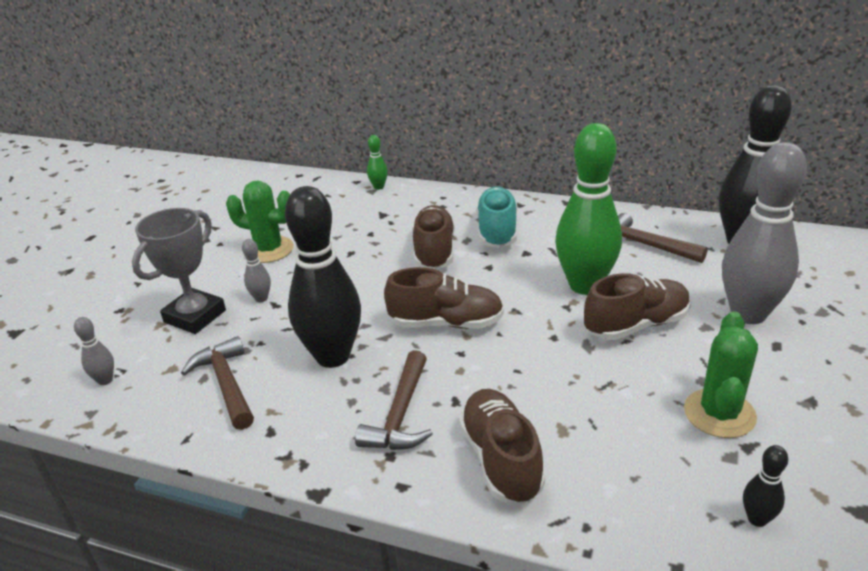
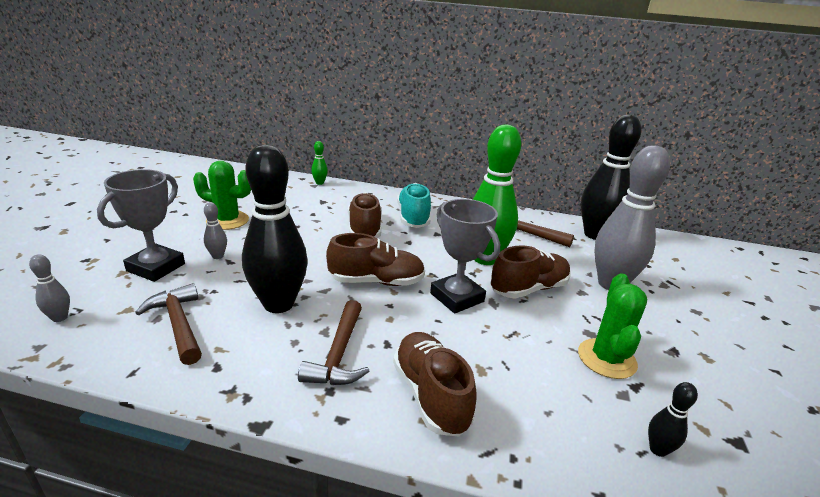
camera: 10 degrees left, 5 degrees down
(543, 340) = (457, 297): none -> grey trophy

